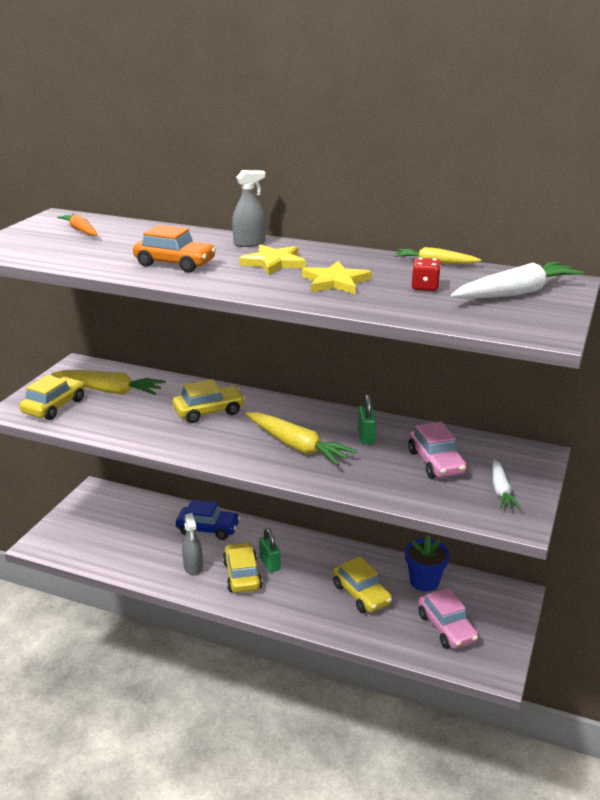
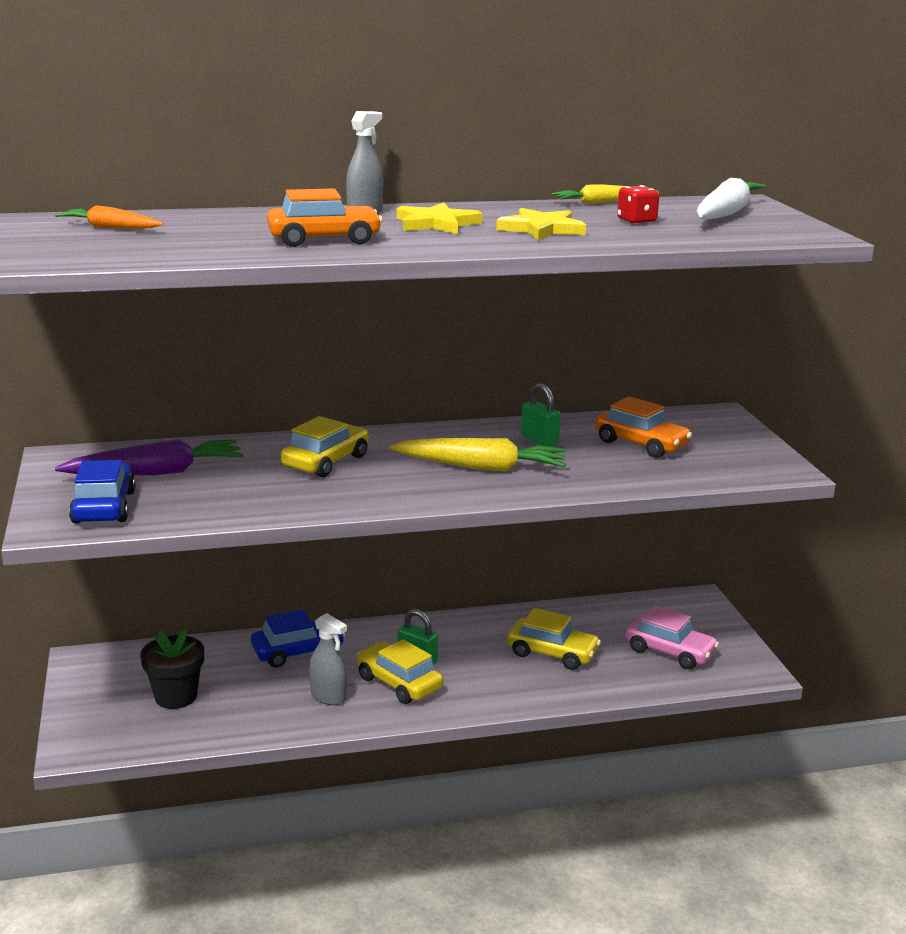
camera: 35 degrees left, 5 degrees down
(54, 406) = (104, 507): yellow car -> blue car
(109, 391) = (156, 473): yellow carrot -> purple carrot
(115, 532) = (176, 697): none -> black flower pot
(424, 581) = (601, 619): blue flower pot -> none
(436, 462) = (641, 444): pink car -> orange car
(501, 490) = (732, 450): white carrot -> none

